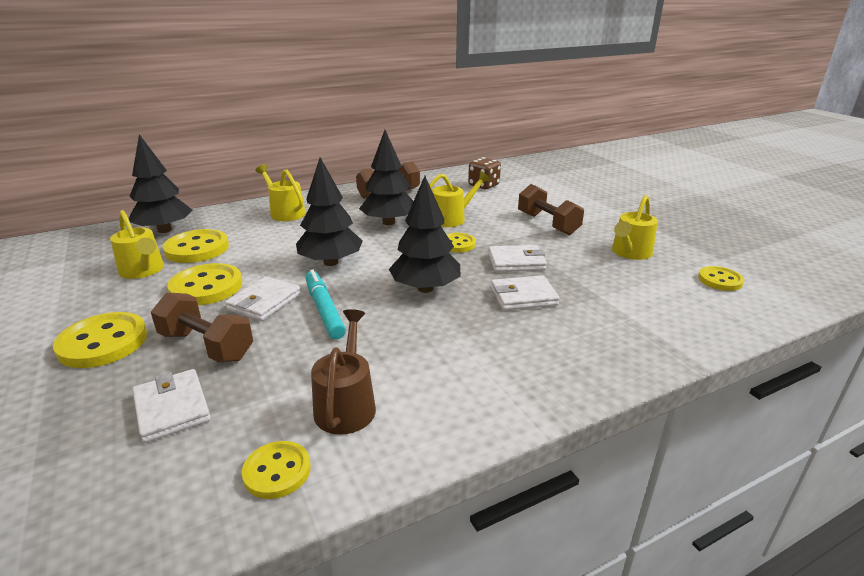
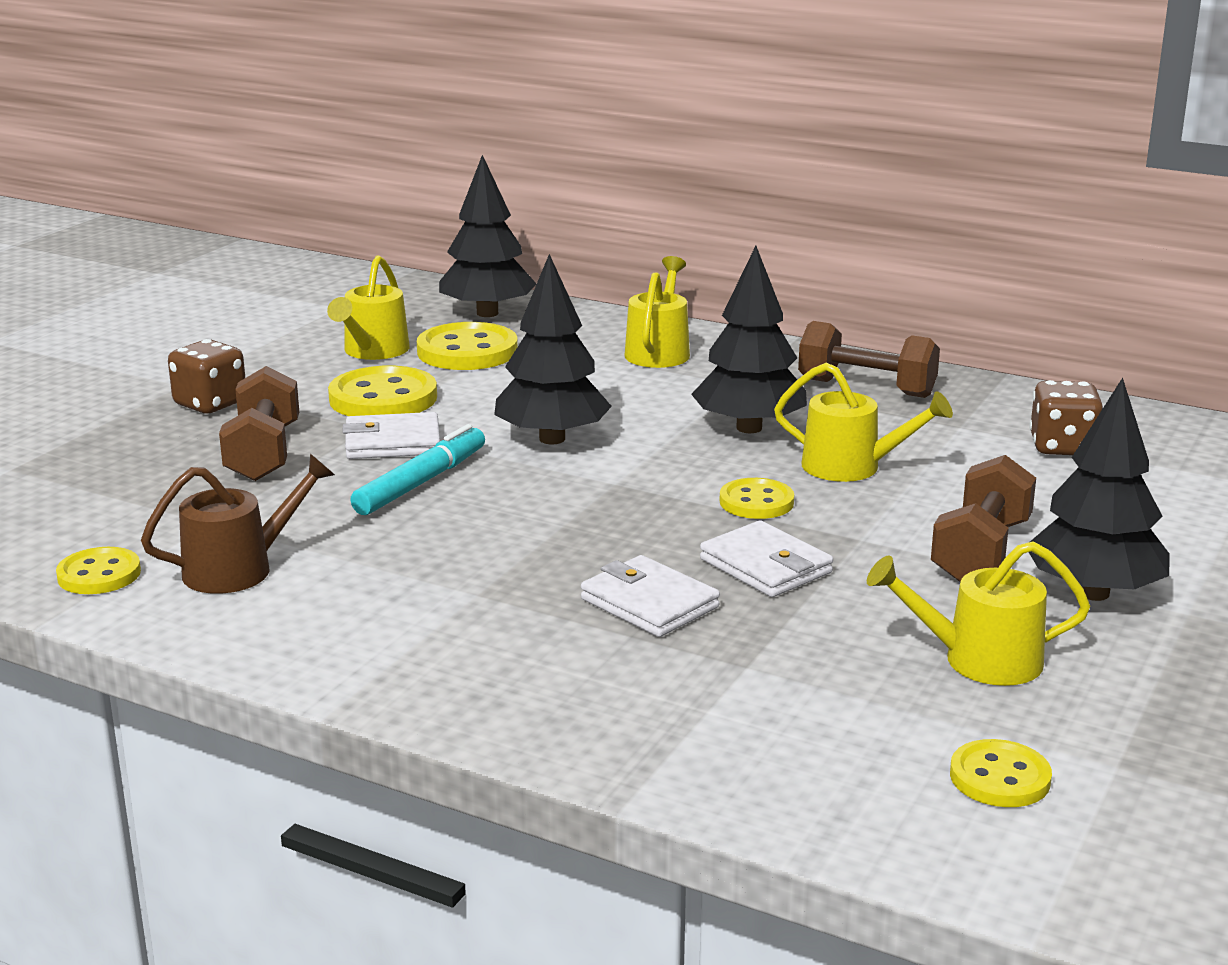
camera: 55 degrees right, 5 degrees down
(103, 342) = (210, 404): yellow button -> brown dice
(172, 408) = (141, 486): white wallet -> none
(425, 288) = (570, 525): black tree -> black tree (1093, 593)

